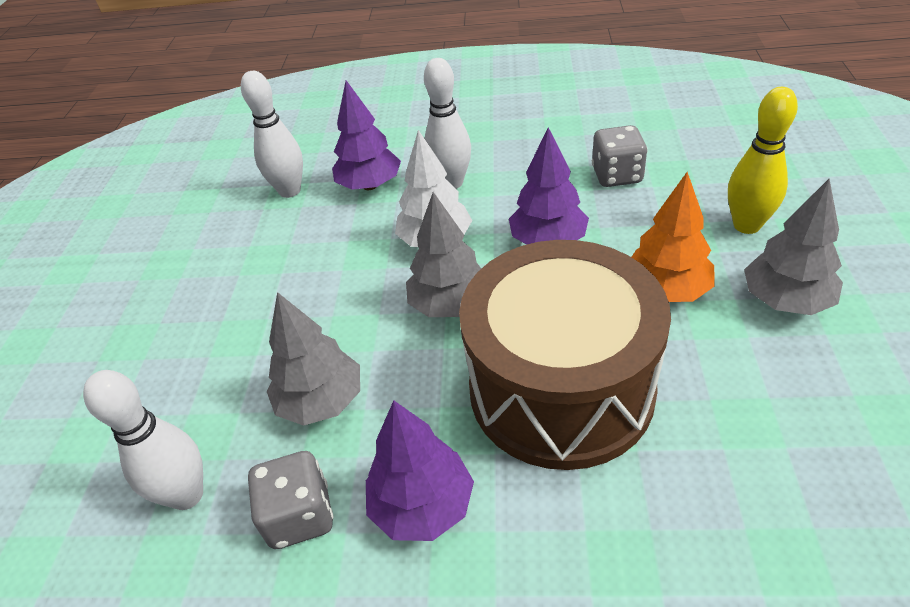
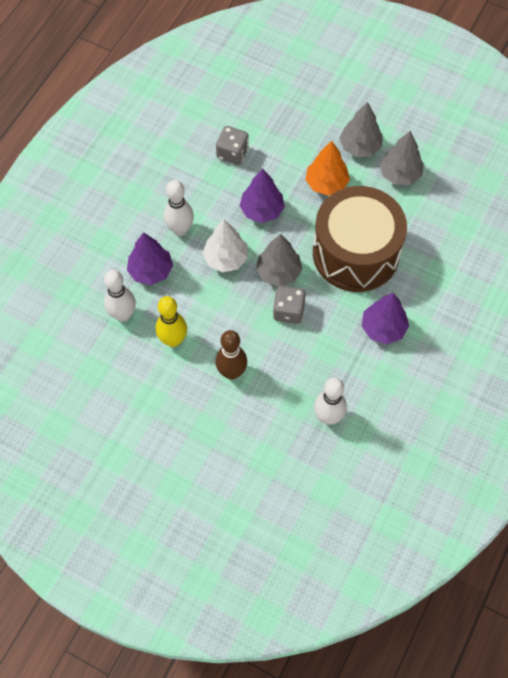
camera: 70 degrees left, 20 degrees up
(239, 327) = (231, 372): none -> brown bowling pin
(300, 516) = (363, 374): grey dice -> grey dice (288, 311)
(321, 401) = (306, 348): grey tree -> grey tree (400, 174)
(746, 225) = (307, 128): yellow bowling pin -> yellow bowling pin (173, 340)

